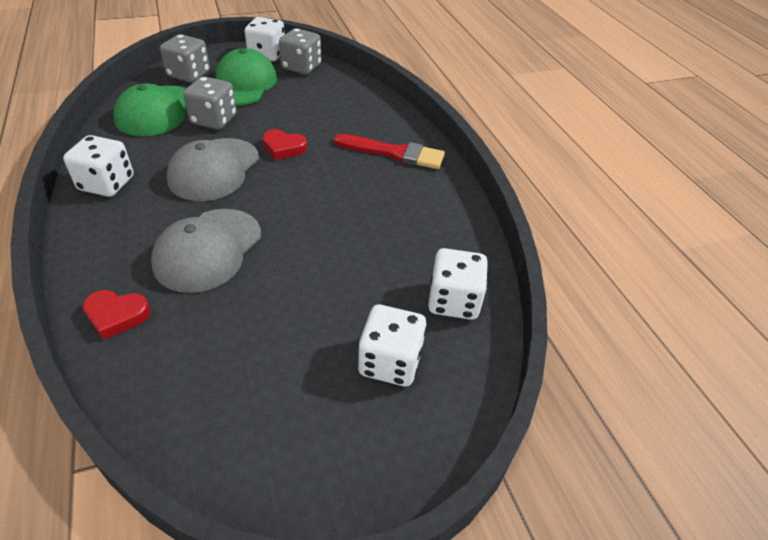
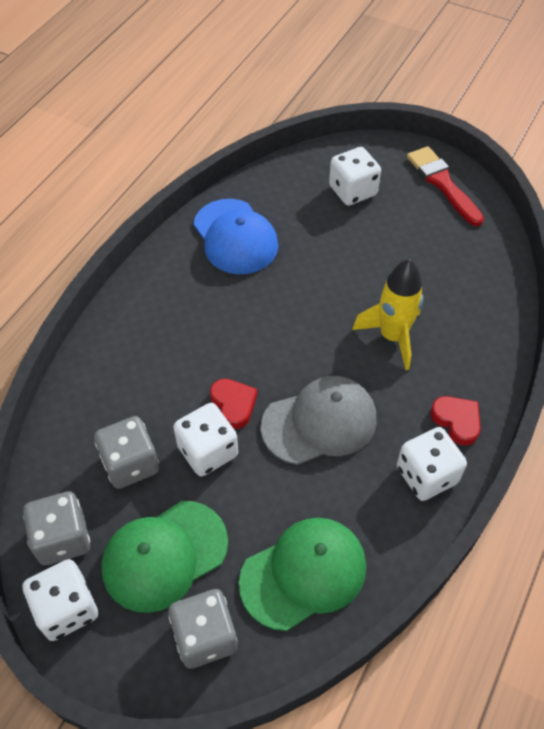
camera: 130 degrees left, 10 degrees up
(117, 315) = (488, 326): red heart -> red heart (456, 421)
(208, 250) = (392, 336): grey cap -> yellow rocket
(214, 120) = (257, 504): grey dice -> grey dice (130, 464)
(394, 153) = (151, 325): red brush -> red brush (442, 183)
(428, 238) = (235, 237): none -> blue cap
(453, 301) = (277, 193): white dice -> white dice (208, 451)

